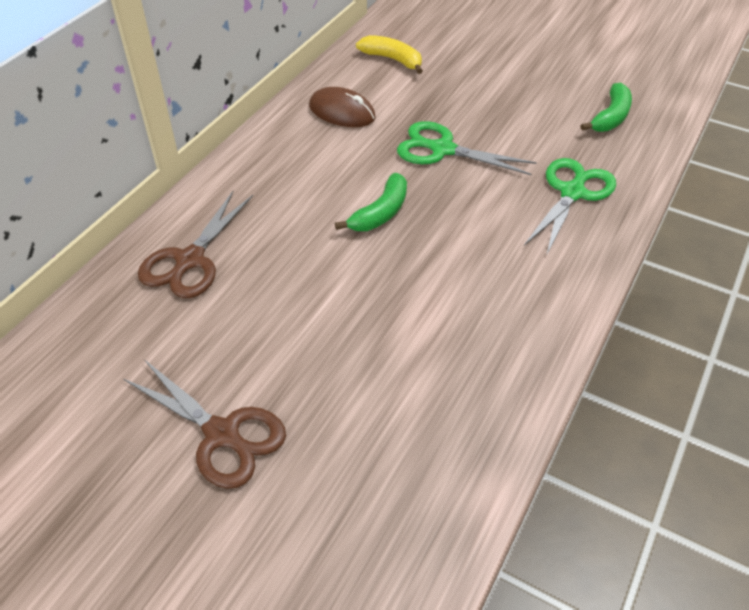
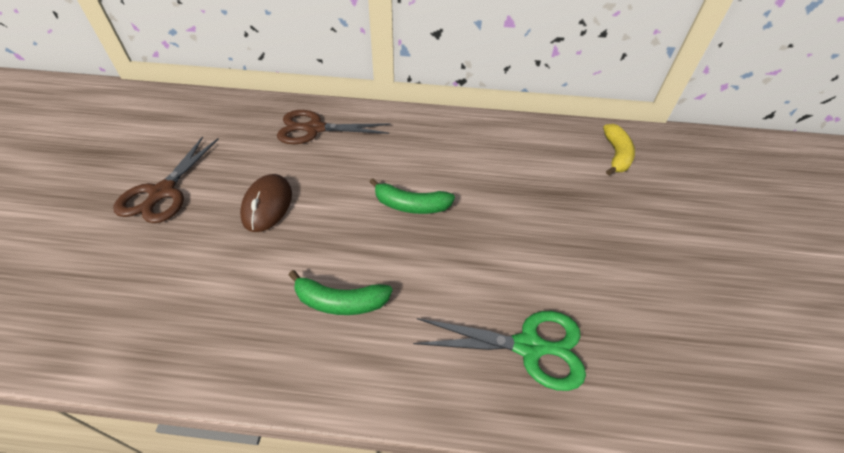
camera: 65 degrees right, 0 degrees up
(342, 112) = (519, 148): brown mouse -> brown mouse (267, 205)
(442, 149) = (519, 222): green scissors -> none
(610, 117) = (697, 358): green banana -> green banana (340, 302)

